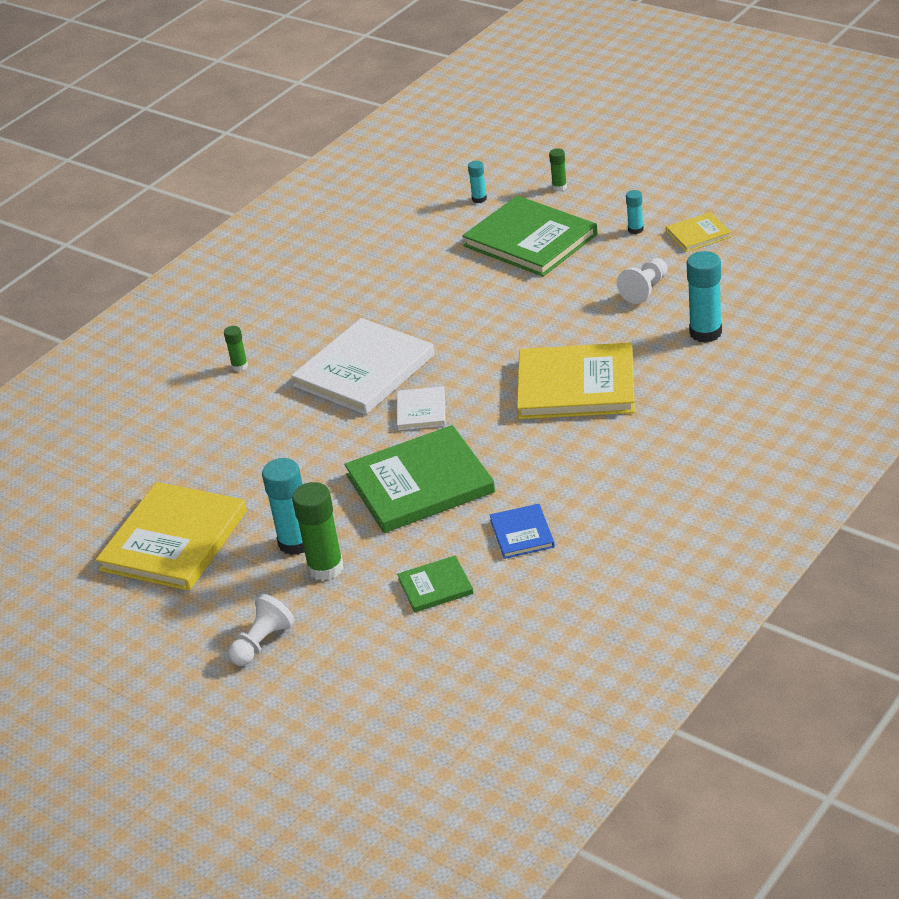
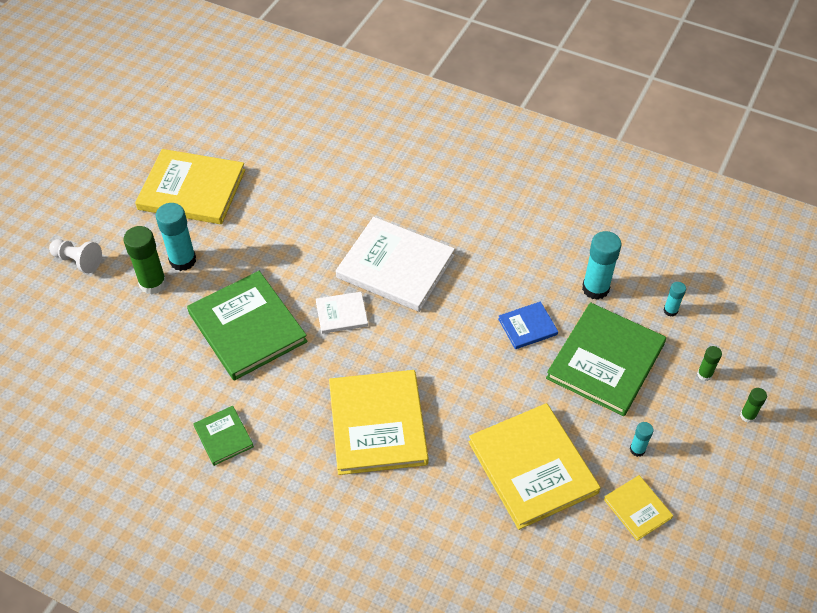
camera: 75 degrees right, 15 degrees up
(239, 366) = (399, 185): green glue stick -> green glue stick (747, 416)
(435, 586) = (124, 356): green book -> green book (223, 436)
(522, 533) = (181, 406): blue book -> blue book (527, 327)
(645, 290) = (532, 467): white pawn -> yellow book
(705, 333) = (464, 526): turquoise glue stick -> turquoise glue stick (595, 288)

